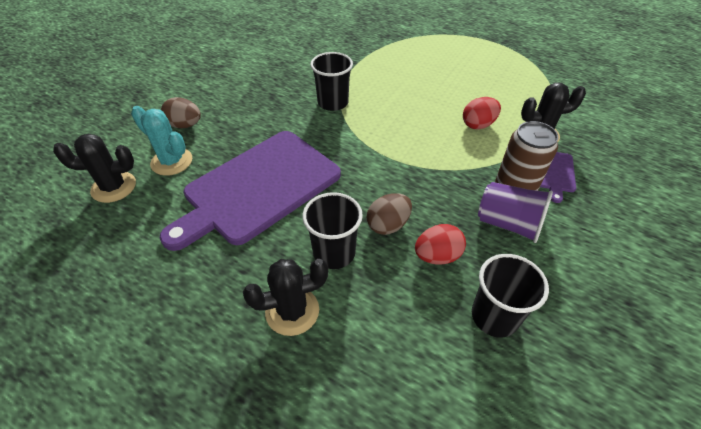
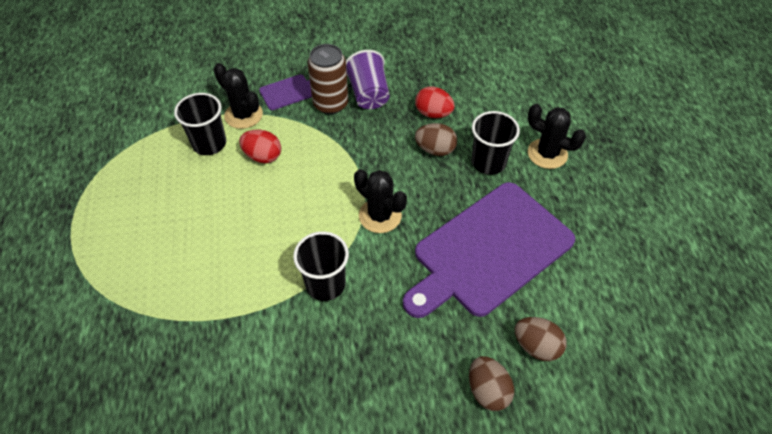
camera: 130 degrees left, 5 degrees up
(114, 187) = (607, 360): black cactus -> black cactus (380, 216)
(172, 161) = (536, 346): turquoise cactus -> brown egg
(258, 188) = (488, 251): purple cutting board -> purple cutting board turned 135 degrees clockwise
(494, 316) = (448, 73): black cup -> black cup (209, 144)

